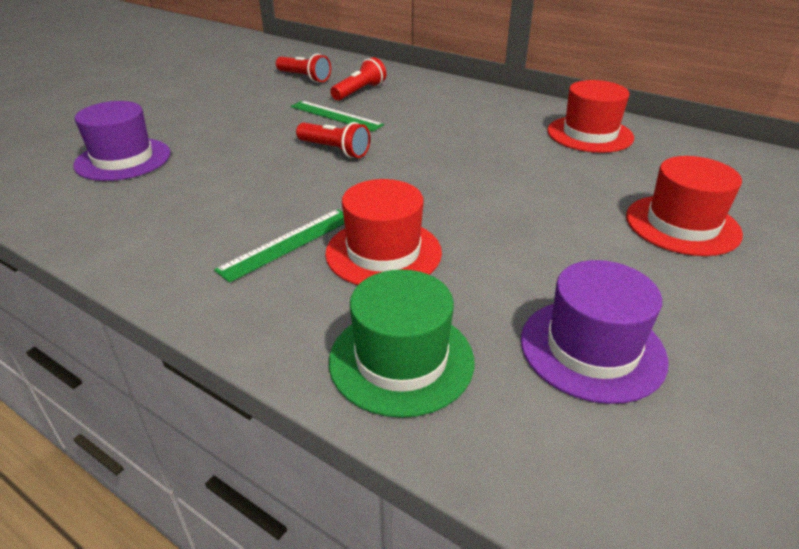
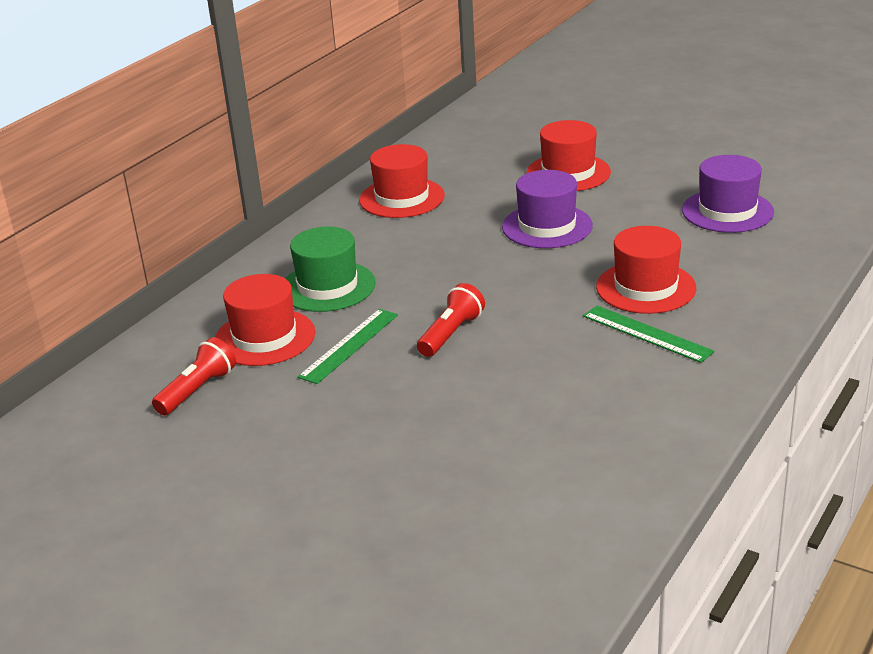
camera: 90 degrees left, 5 degrees down
(123, 159) = (492, 484): purple hat -> purple hat (547, 226)
(359, 92) = (264, 337): red flashlight -> red hat
(401, 360) = (768, 271): green hat -> green hat (327, 286)

